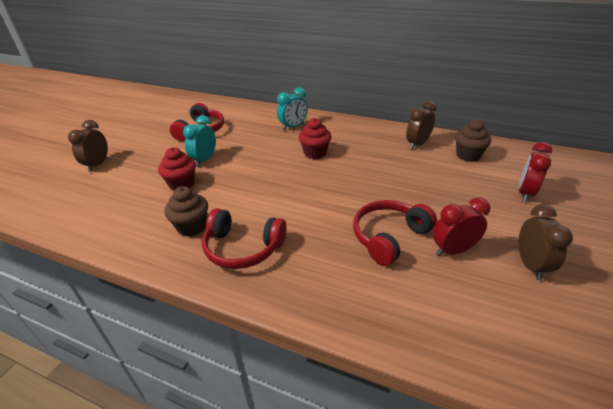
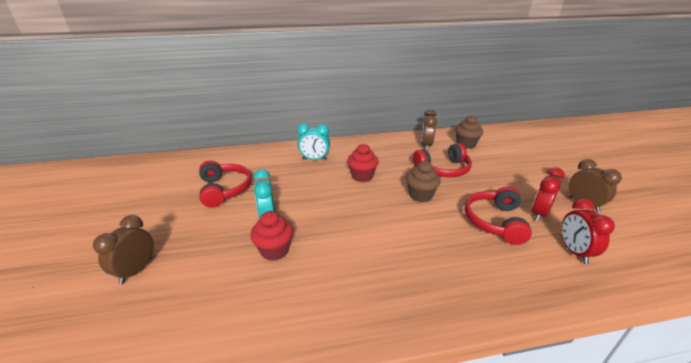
camera: 35 degrees left, 5 degrees down
(98, 165) = (136, 270): brown clock -> brown clock turned 45 degrees clockwise
(192, 227) = (339, 287): brown cupcake -> brown cupcake (420, 195)
(243, 248) = (409, 282): red headphones -> red headphones (443, 169)
(293, 127) = (314, 159): turquoise clock -> turquoise clock turned 75 degrees clockwise
(525, 193) = (525, 159): red clock -> red clock (574, 252)

